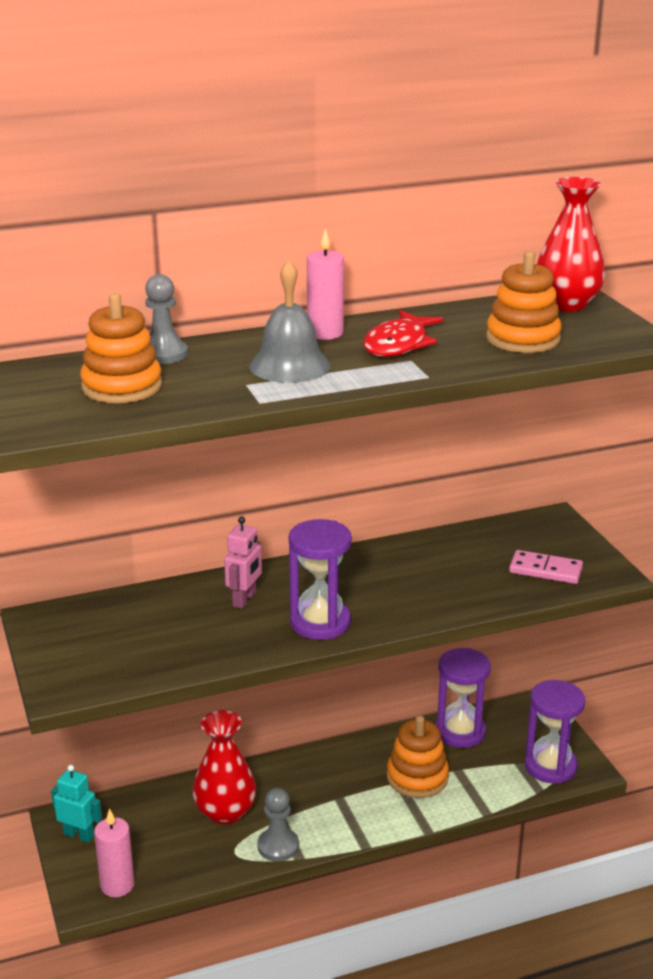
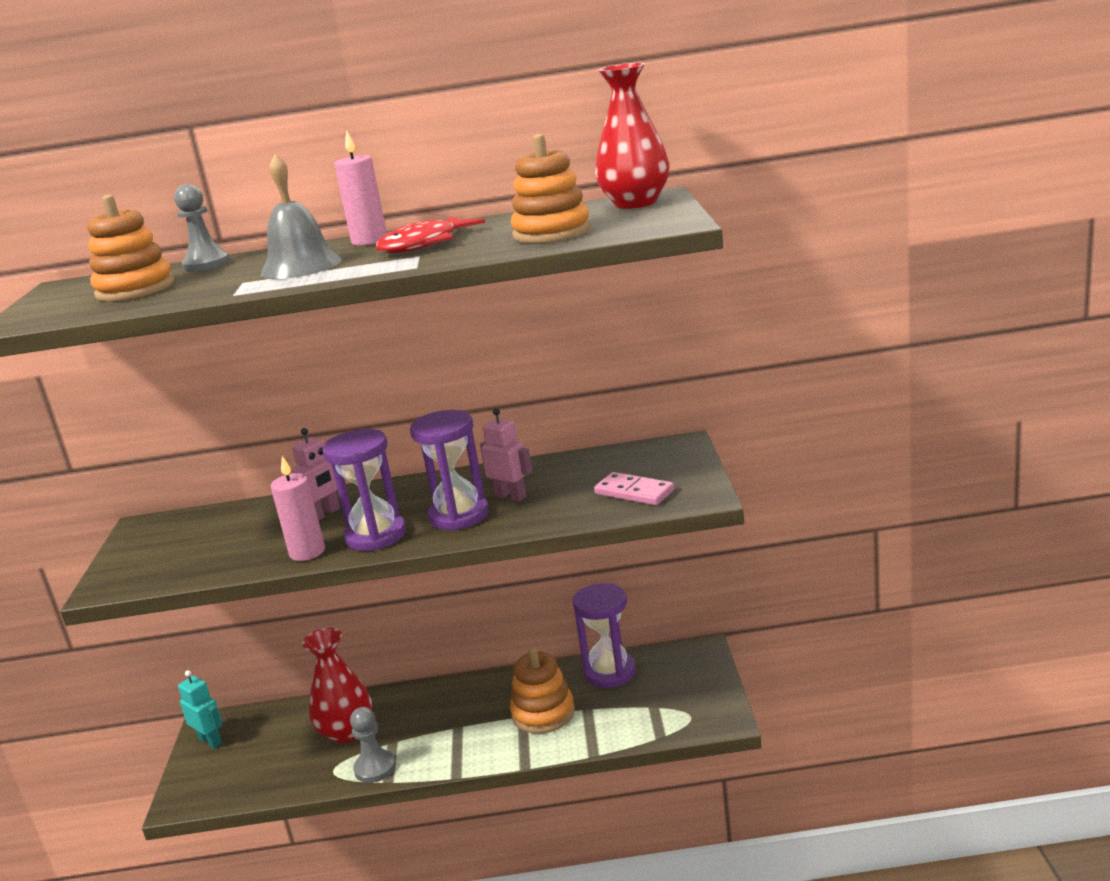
camera: 20 degrees right, 5 degrees down
(117, 885) = (214, 790): pink candle -> pink candle (307, 552)
(427, 576) = (511, 496): none -> pink robot
(550, 766) = (684, 713): purple hourglass -> purple hourglass (459, 515)

